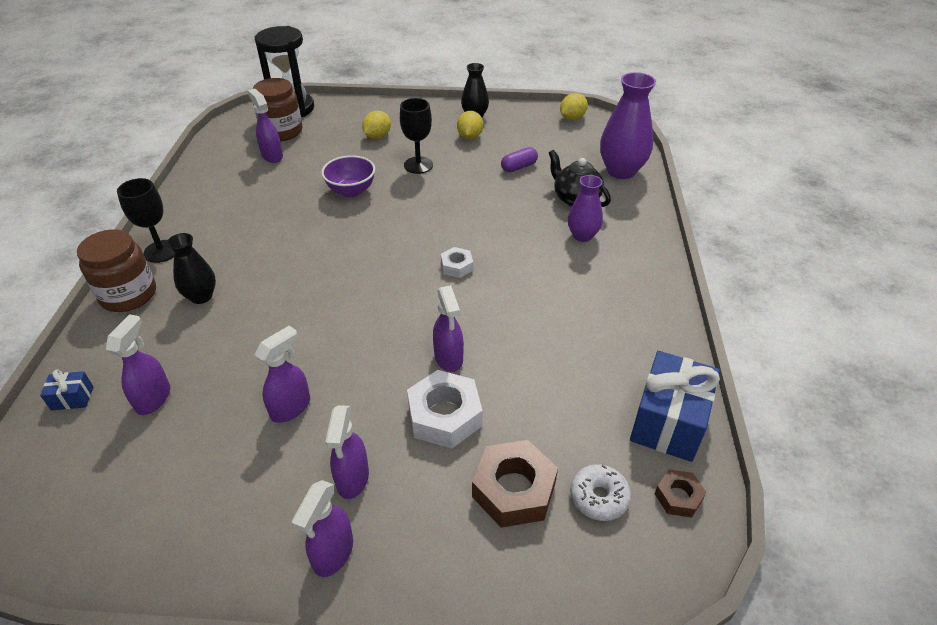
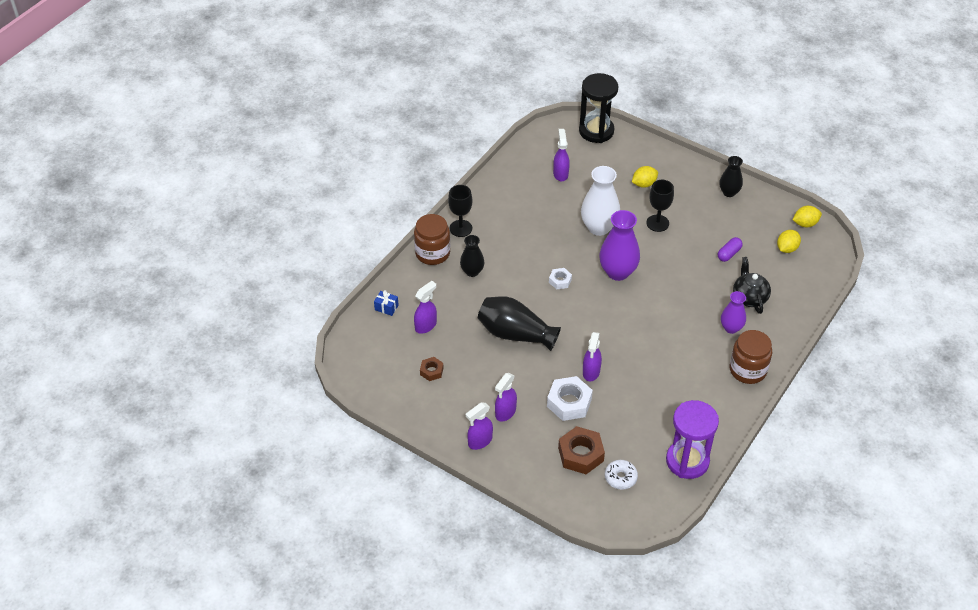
camera: 30 degrees right, 5 degrees up
(282, 132) = (577, 152): brown jar -> brown jar (747, 370)
(291, 407) = (492, 362): purple spray bottle -> none
(307, 352) = (515, 334): none -> black vase
(351, 191) = (599, 227): purple bowl -> white vase
(457, 266) = (633, 315): white nut -> white nut (560, 281)
(470, 137) = (712, 211): yellow lemon -> yellow lemon (787, 248)
(519, 167) = (729, 254): purple capsule -> purple capsule turned 45 degrees counterclockwise
(621, 171) = (802, 288): purple vase -> purple vase (617, 272)
(668, 421) = (687, 461): blue gift -> purple hourglass
(678, 497) = (661, 496): brown nut -> brown nut (431, 371)

